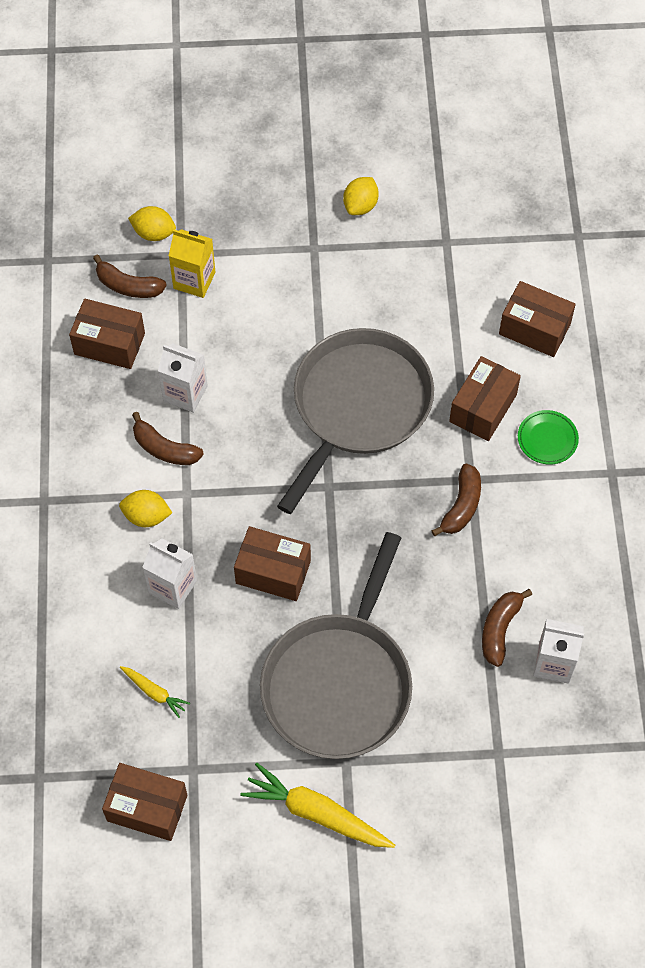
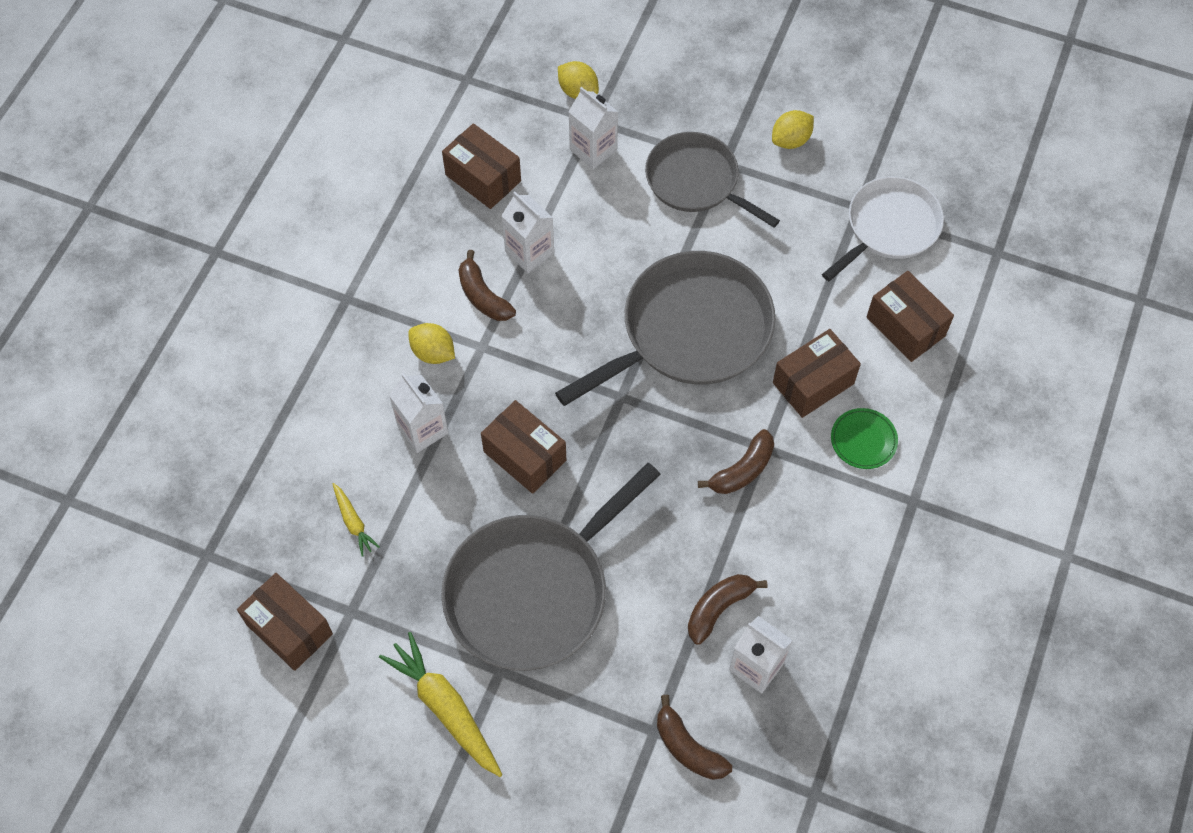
camera: 25 degrees right, 0 degrees up
(128, 286) = (528, 131): brown banana -> brown banana (688, 748)
(194, 280) = (593, 150): yellow carton -> white carton
(298, 273) = (696, 181): none -> grey pan
(480, 249) = (889, 227): none -> white pan

